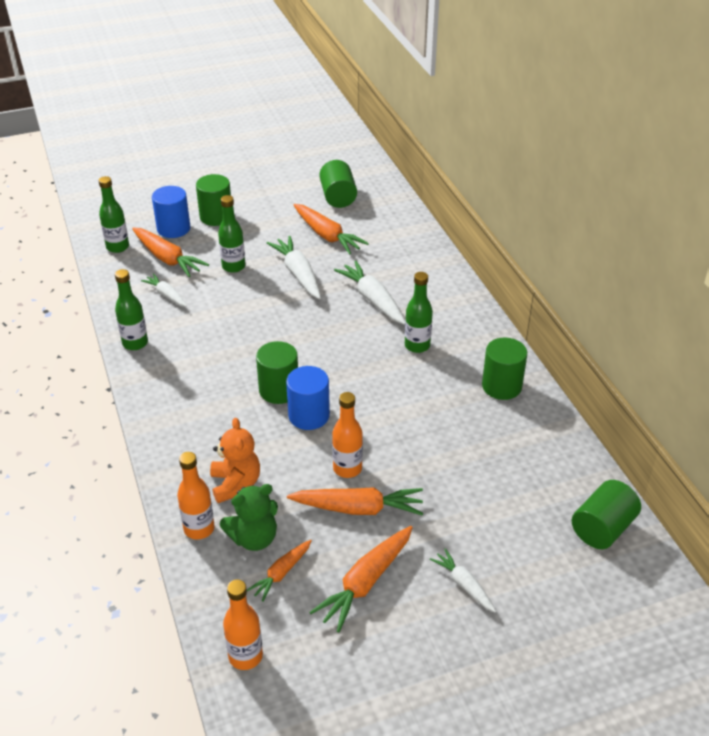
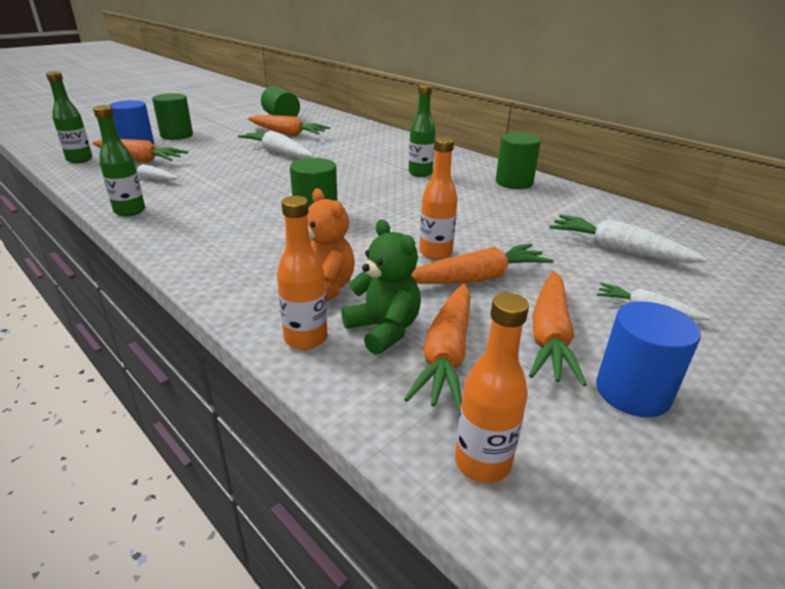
camera: 25 degrees left, 10 degrees down
(233, 266) = (212, 156): green bottle -> none
(254, 538) = (383, 330): green teddy bear -> green teddy bear turned 75 degrees counterclockwise
(281, 573) = (446, 354): orange carrot -> orange carrot, size x1.68
(309, 415) = (361, 226): blue cylinder -> blue cylinder (632, 392)
(373, 299) = (357, 157): white carrot -> white carrot (618, 250)
(602, 528) = (701, 243): green cylinder -> none

